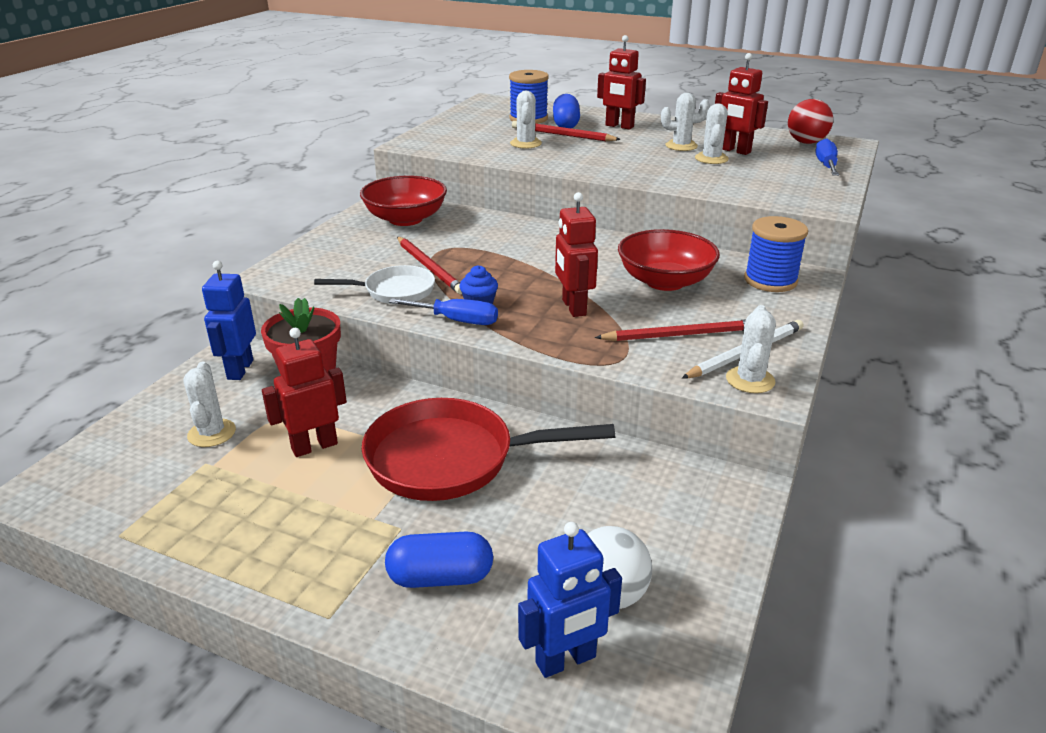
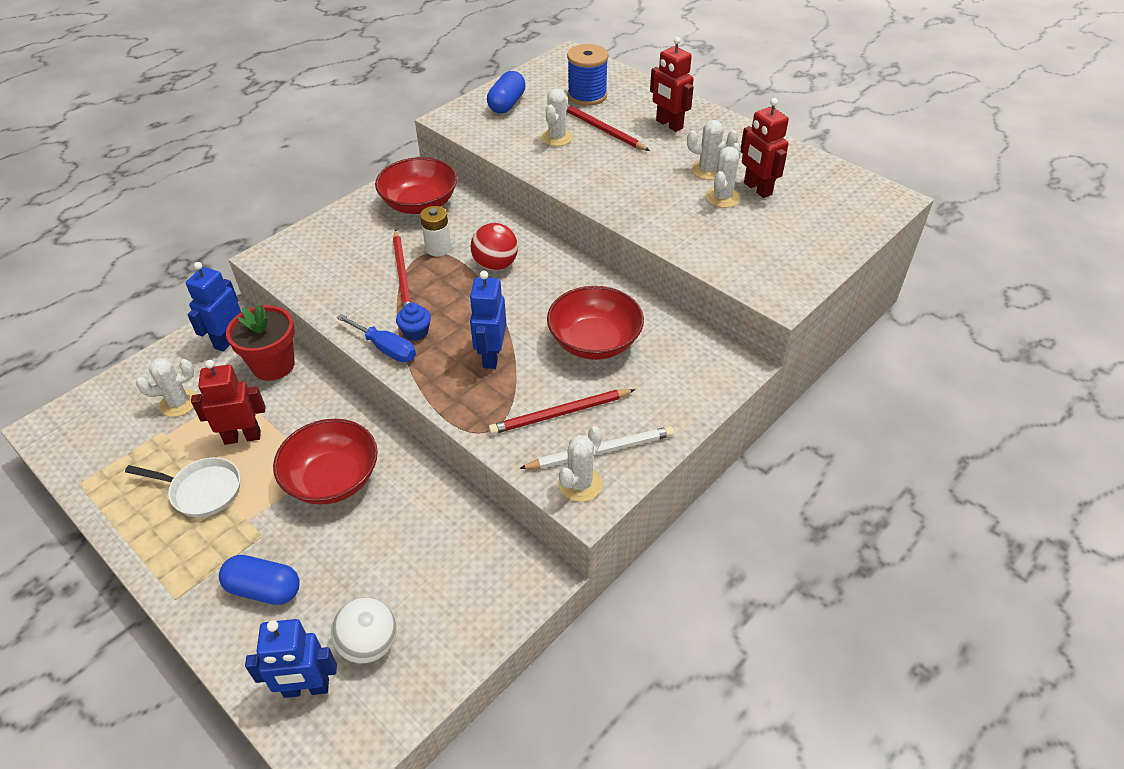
camera: 20 degrees right, 15 degrees up
(211, 433) = (178, 403): white cactus -> white cactus turned 60 degrees clockwise
(394, 291) = (357, 299): white pan -> white pan (202, 490)
(450, 459) = (332, 479): red pan -> red bowl
(451, 245) = (438, 248): none -> white battery
(566, 124) = (617, 112): blue capsule -> blue capsule (507, 104)
(573, 307) = (491, 356): red robot -> blue robot
(680, 335) = (560, 414): red pencil -> red pencil turned 150 degrees clockwise
(770, 280) = (694, 364): blue spool -> none
(806, 142) = (846, 189): red ball -> red ball (495, 265)
(826, 165) = (834, 232): blue screwdriver -> none

